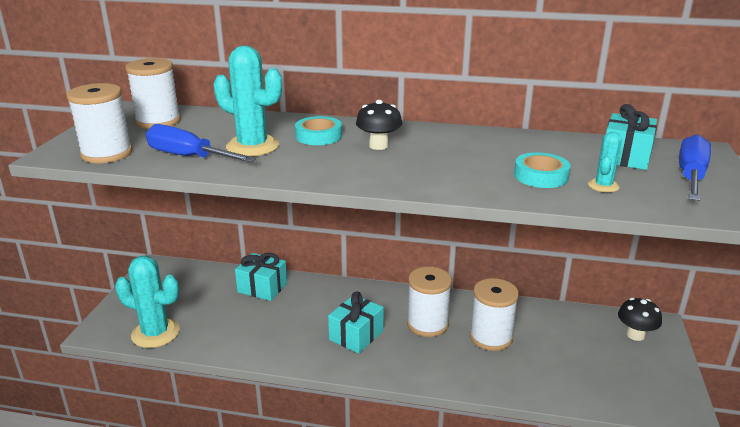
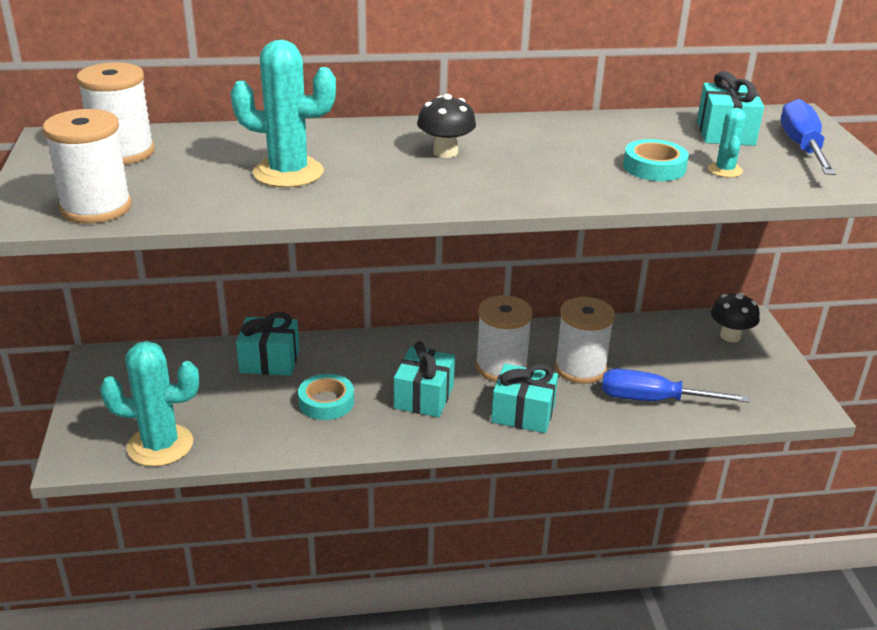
camera: 20 degrees left, 5 degrees up
(189, 157) = (217, 198): blue screwdriver -> blue screwdriver (654, 400)
(318, 136) = (361, 148): turquoise tape -> turquoise tape (326, 402)
(425, 364) = (523, 413): none -> turquoise gift

